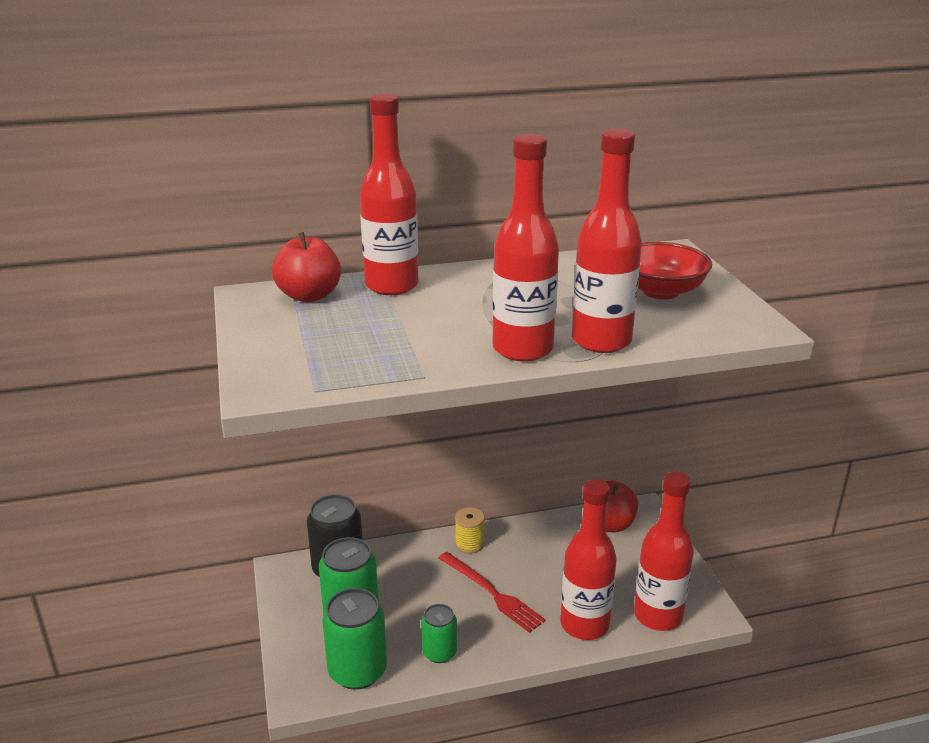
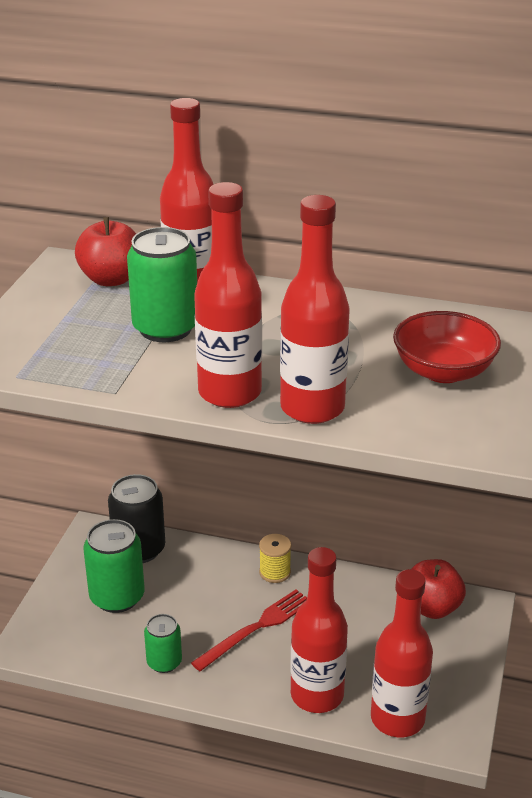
camera: 30 degrees right, 5 degrees up
(357, 671) = (84, 648): green can -> green can (165, 328)
(492, 593) = (256, 628): red fork -> red fork turned 120 degrees counterclockwise

